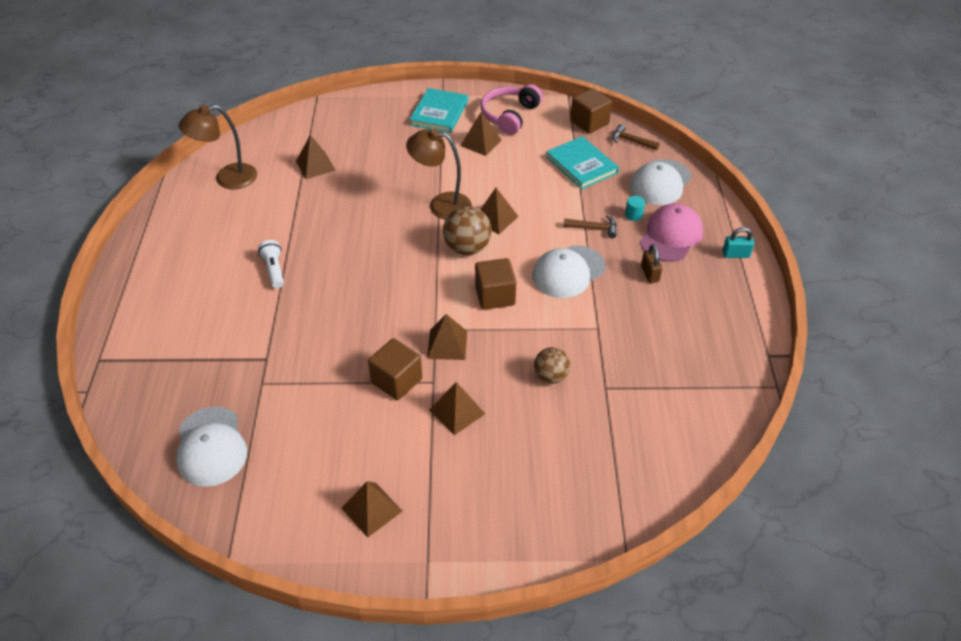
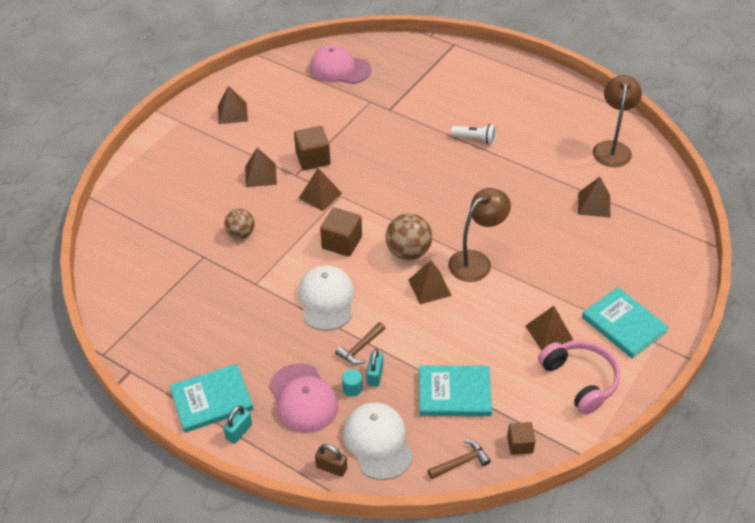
camera: 125 degrees right, 0 degrees up
(211, 447) = (340, 69): white cap -> pink cap
(589, 123) = (520, 444): brown cube -> brown cube, size x0.62
(610, 209) = (375, 375): none -> turquoise padlock
(650, 274) = (276, 352): brown padlock -> brown padlock (331, 467)
(731, 285) = (212, 400): none -> turquoise book

